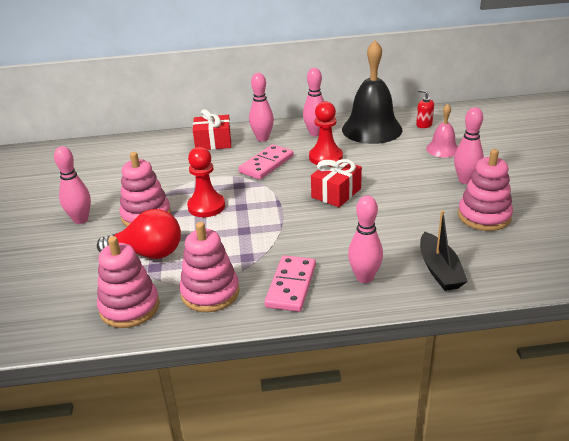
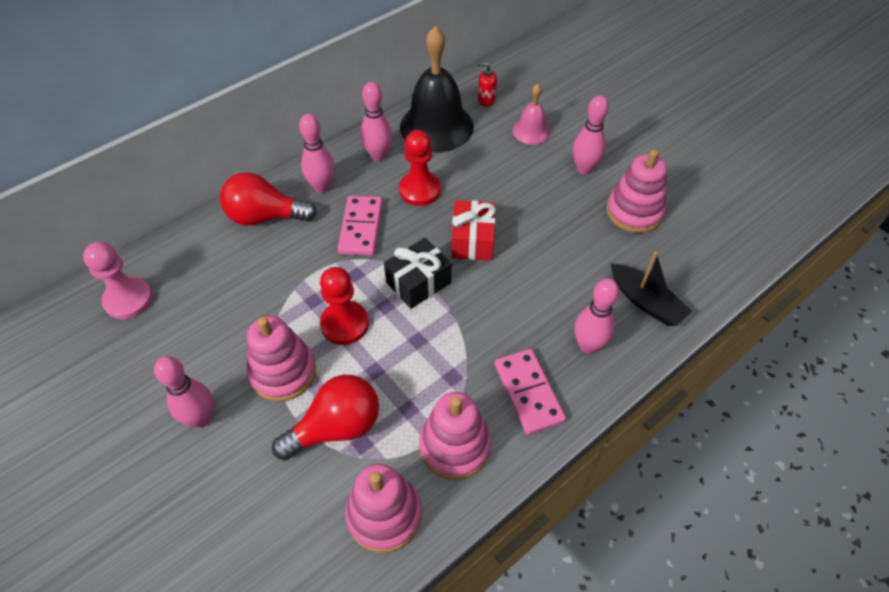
camera: 35 degrees left, 20 degrees up
(101, 156) = (128, 299): none -> pink pawn
(213, 142) = (265, 217): red gift -> red light bulb
(275, 202) = (418, 282): none -> black gift

